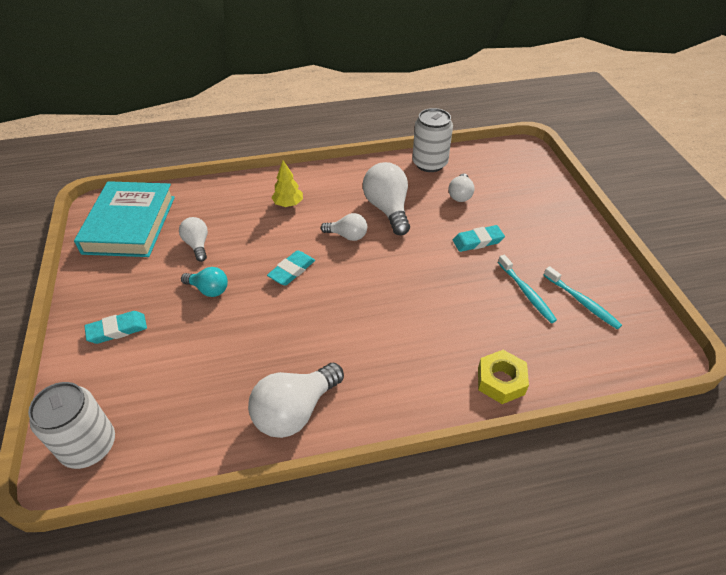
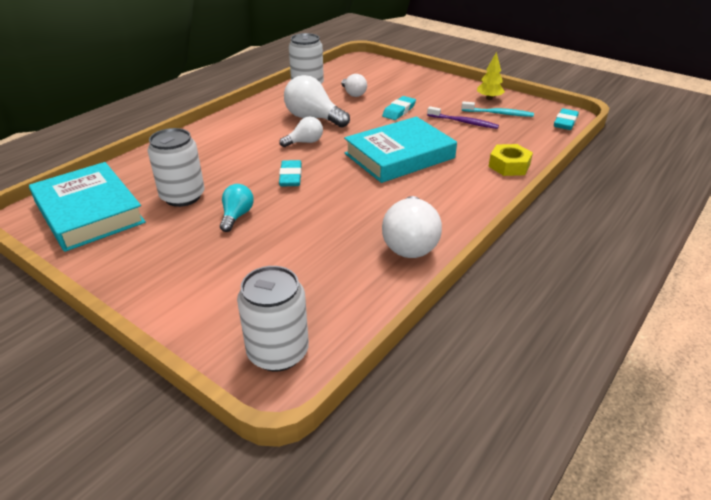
camera: 40 degrees left, 10 degrees down
(117, 330) = (188, 277): turquoise eraser -> turquoise eraser (565, 122)
(197, 245) = (182, 196): white light bulb -> white can
(209, 289) = (237, 216): turquoise light bulb -> turquoise light bulb turned 60 degrees counterclockwise
(288, 204) = (229, 144): yellow tree -> yellow tree (489, 98)
(408, 301) = (399, 156): none -> turquoise book
(526, 293) = (463, 122): turquoise toothbrush -> purple toothbrush

